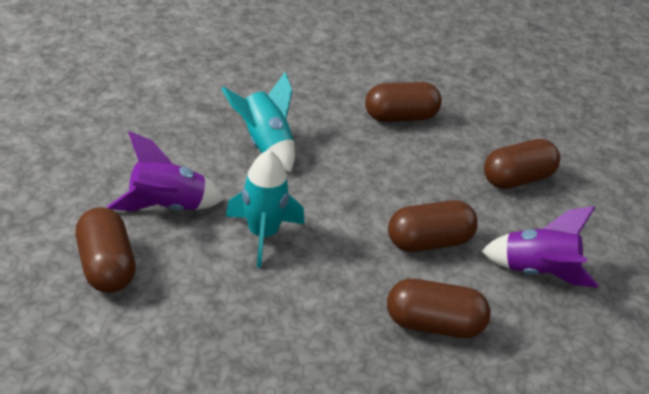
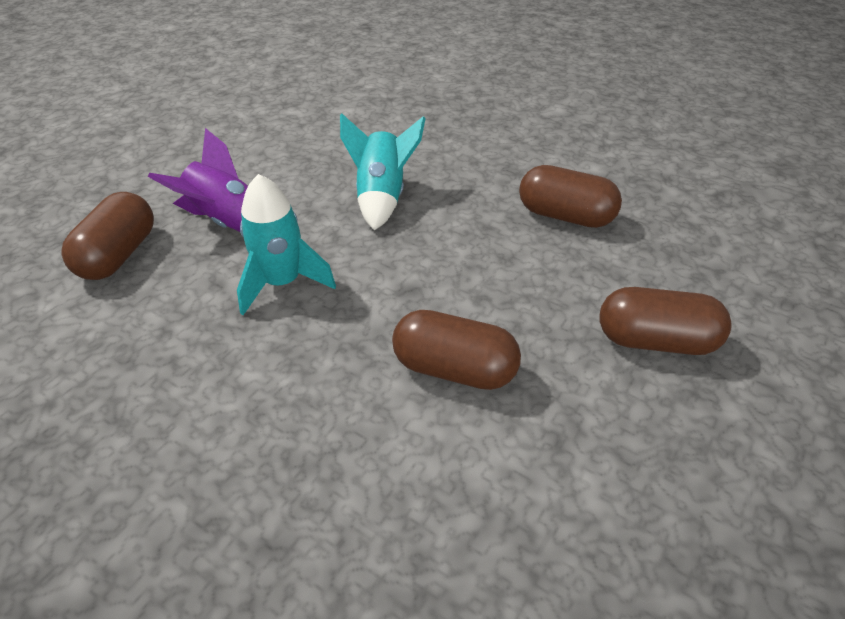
camera: 40 degrees right, 5 degrees up
(433, 324) = (355, 472): brown capsule -> none
(536, 272) = (565, 476): purple rocket -> none

